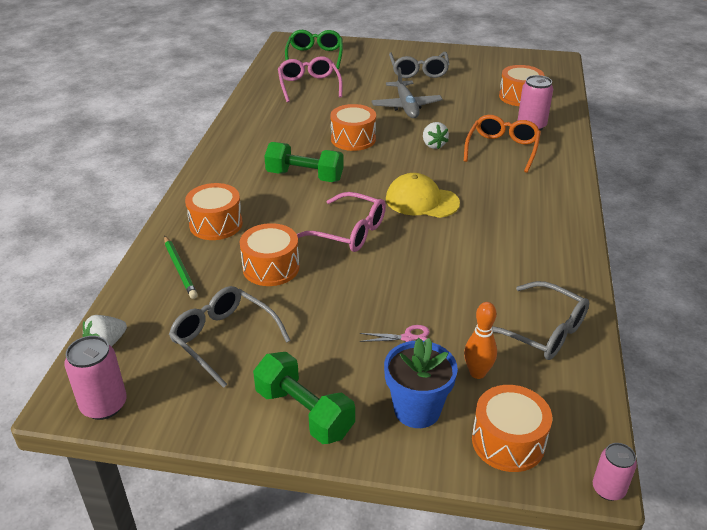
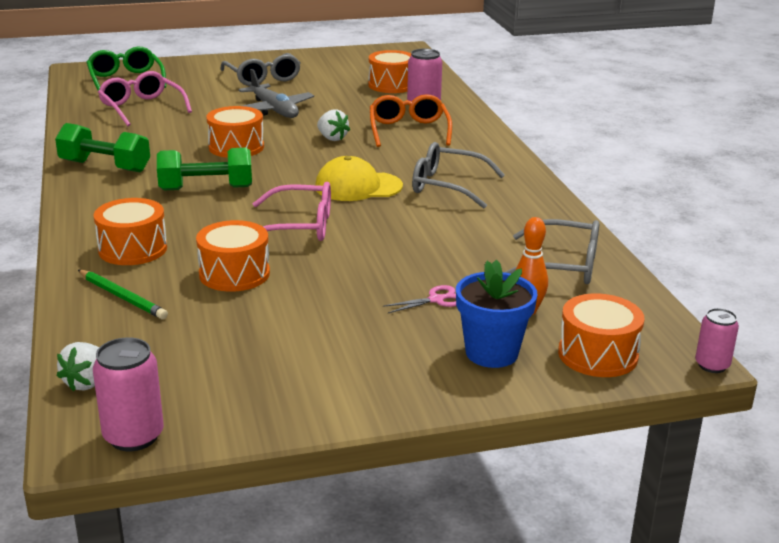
camera: 25 degrees left, 10 degrees down
(224, 339) = (231, 346): grey glasses -> grey glasses (447, 186)
(304, 412) = (376, 384): green dumbbell -> green dumbbell (105, 166)

